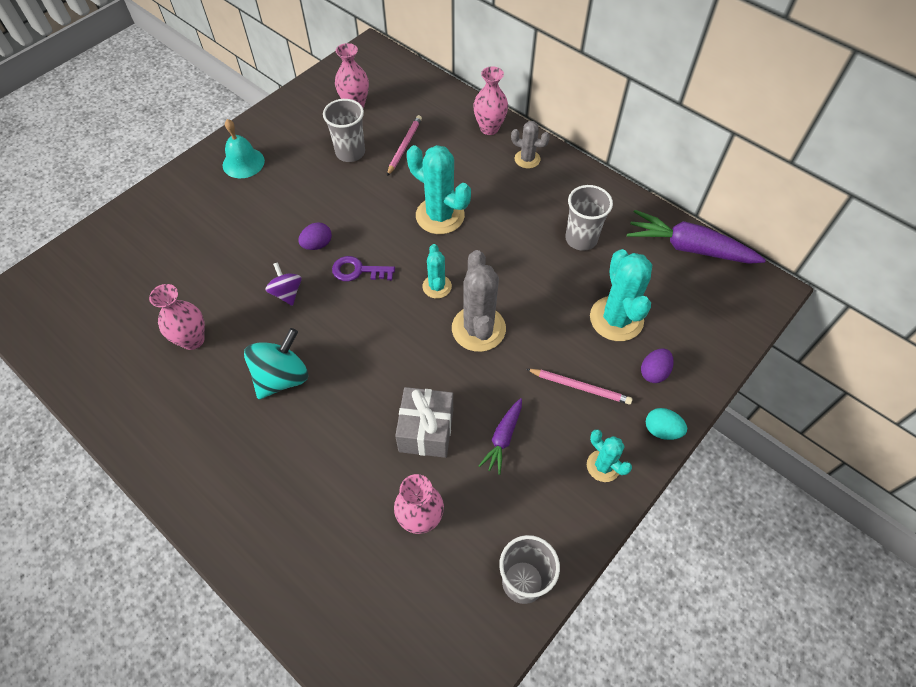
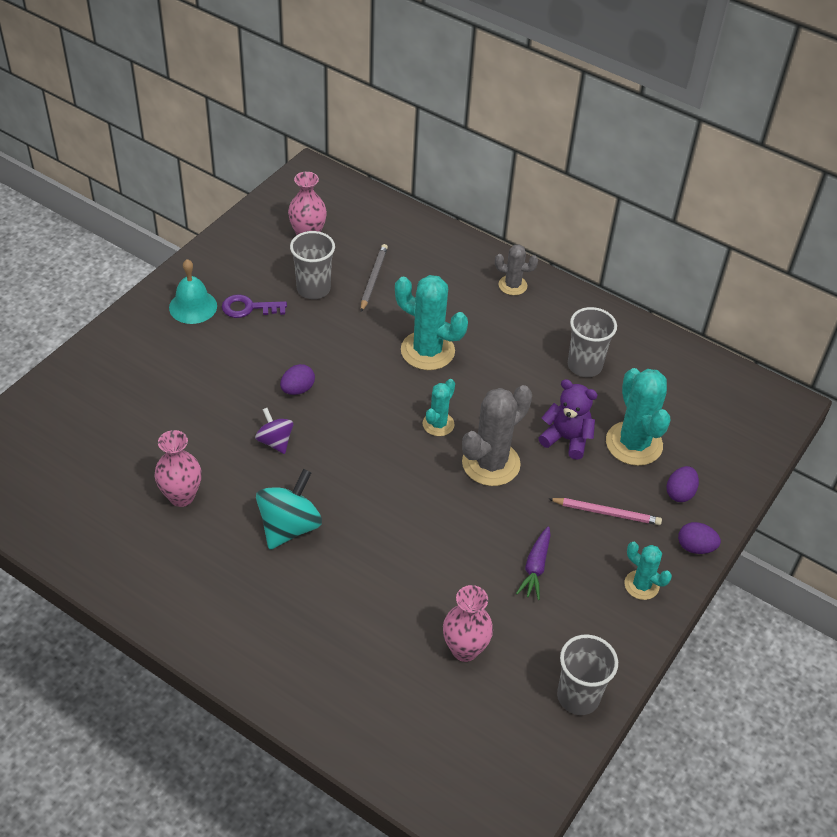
camera: 10 degrees left, 10 degrees down
(358, 271) = (349, 413): purple key -> purple key (248, 308)
(404, 146) = (373, 279): pink pencil -> grey pencil
(426, 430) = (454, 566): grey gift -> none
(437, 286) = (438, 424): turquoise cactus -> turquoise cactus turned 45 degrees clockwise
(478, 329) = (491, 463): grey cactus -> grey cactus turned 60 degrees clockwise
(489, 128) = (465, 254): pink vase -> none
(553, 309) = (566, 439): none -> purple teddy bear
(661, 430) = (695, 547): turquoise egg -> purple egg
(689, 248) = (699, 367): purple carrot -> none

